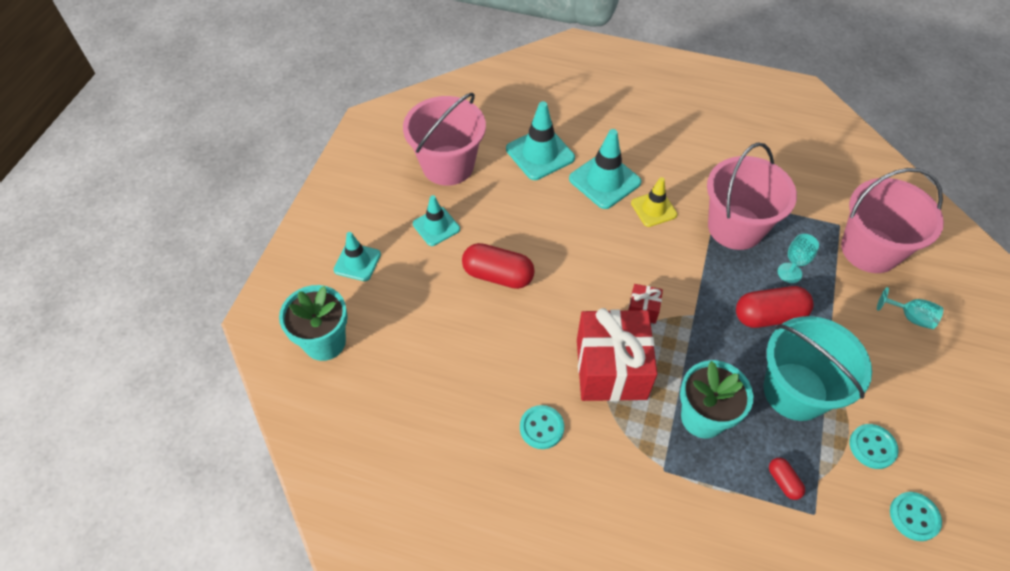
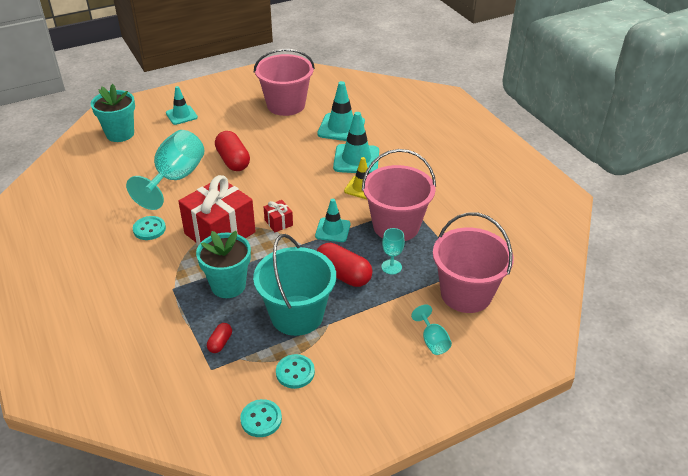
camera: 45 degrees right, 15 degrees down
(436, 226) = (238, 124): turquoise traffic cone -> turquoise traffic cone (333, 230)
(473, 346) = (175, 178): none -> turquoise goblet

